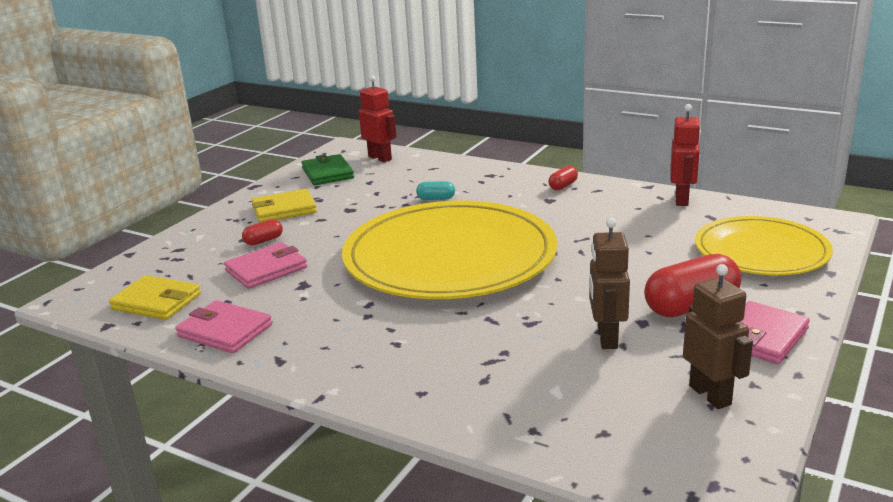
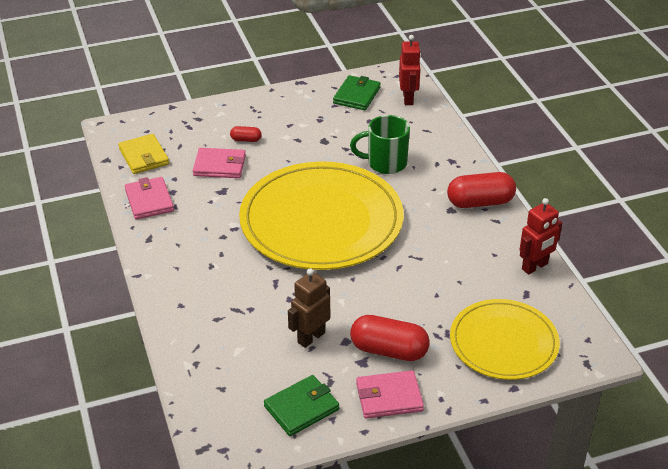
camera: 40 degrees right, 15 degrees up
(284, 209) = (289, 117): yellow wallet -> none
(436, 199) = (385, 163): turquoise capsule -> green mug
(563, 186) = (480, 202): red capsule -> red capsule, size x2.04
(710, 395) = (301, 408): brown robot -> green wallet

